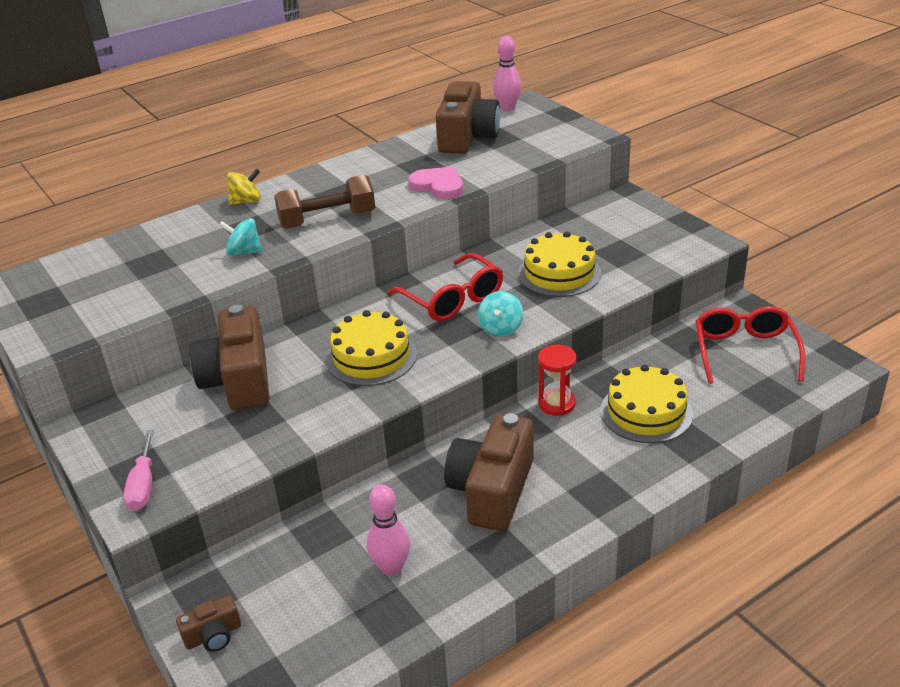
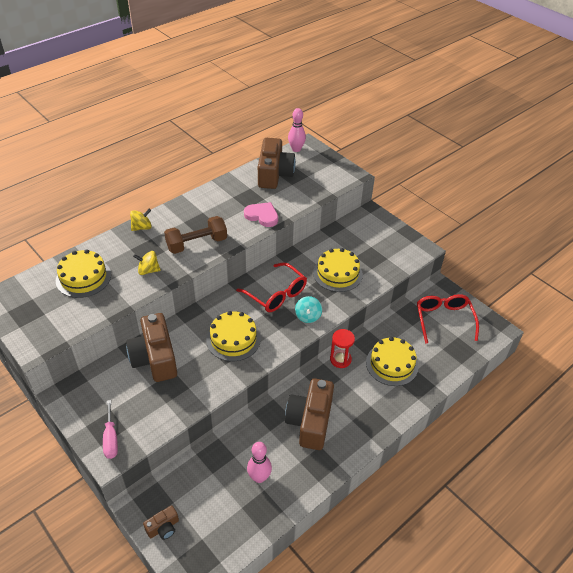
camera: 10 degrees left, 10 degrees up
(142, 260) = (83, 277): none -> yellow cake
(244, 252) = (148, 270): turquoise spinning top -> yellow spinning top

